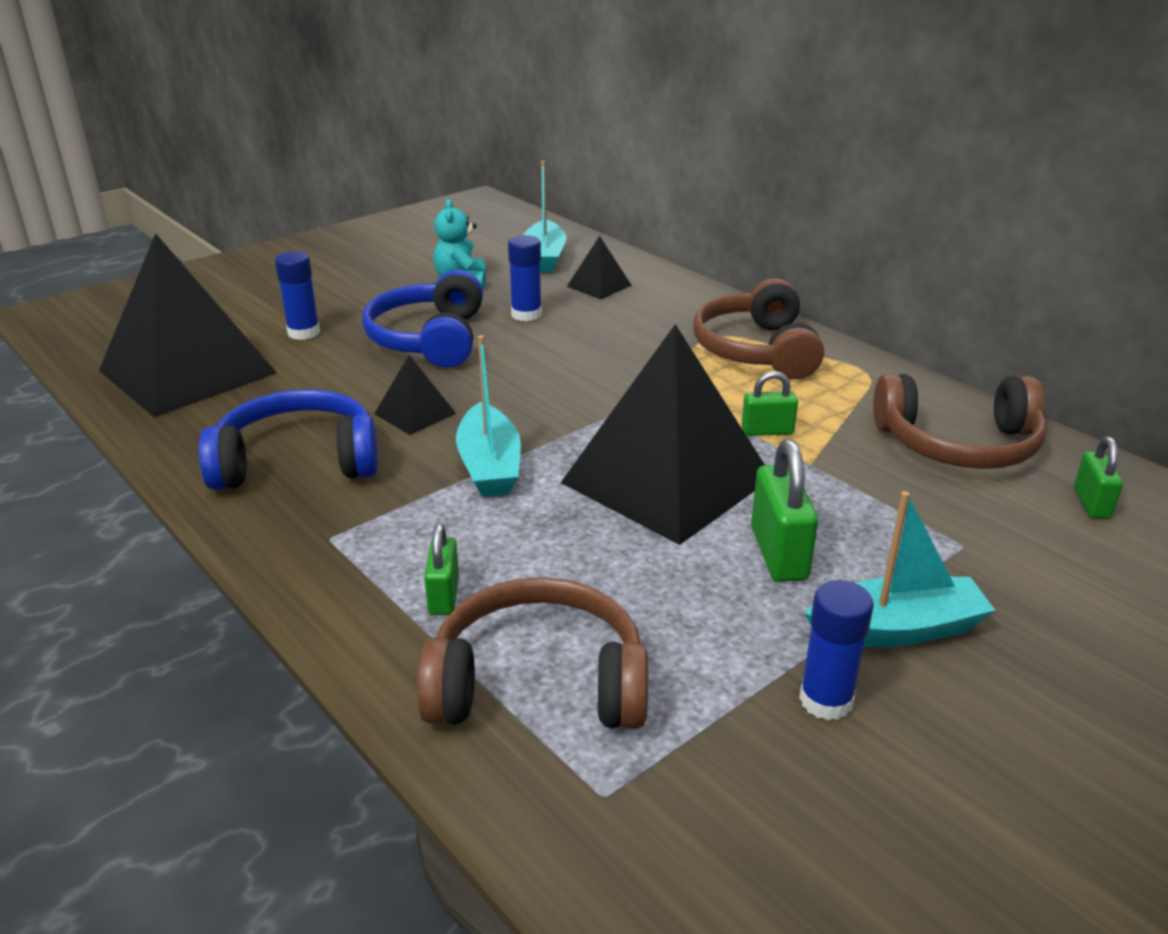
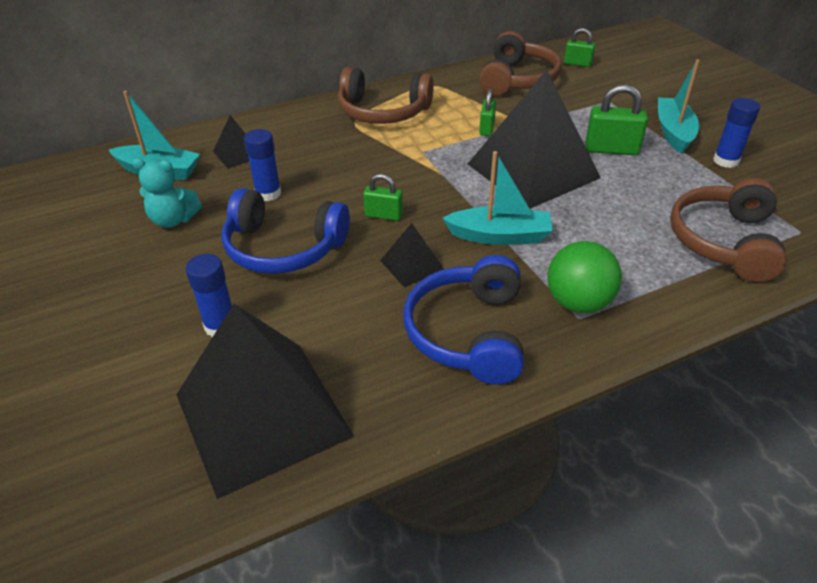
camera: 75 degrees left, 10 degrees up
(358, 536) = (578, 303): none -> green ball
(444, 596) = (647, 269): green padlock -> green padlock (383, 215)

